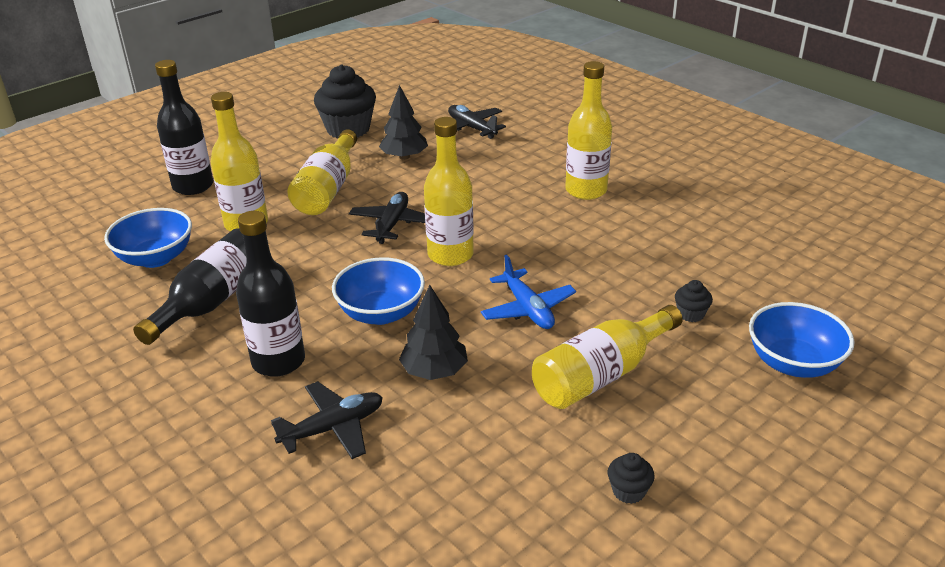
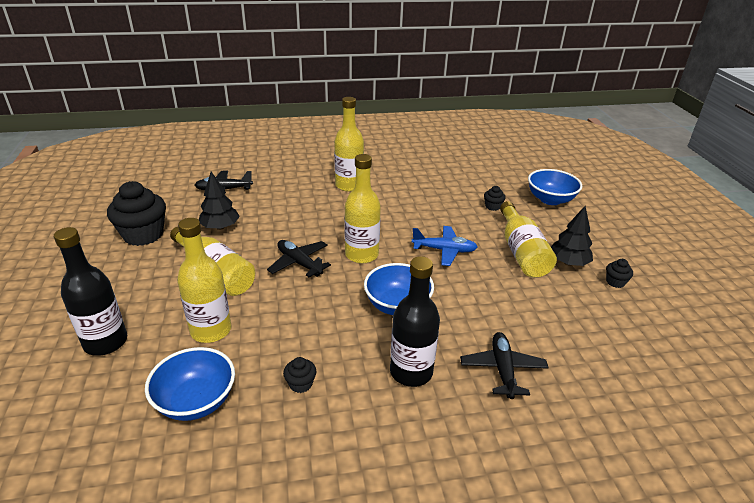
camera: 60 degrees left, 0 degrees up
(212, 301) = (300, 384): black bottle -> black cupcake
(434, 371) = (475, 306): black tree -> black tree (568, 262)

